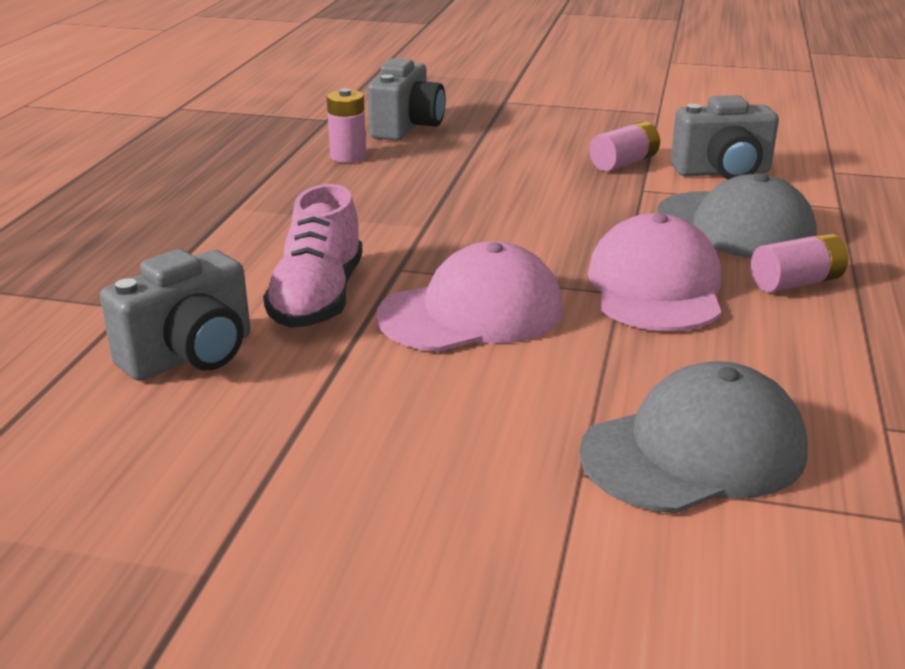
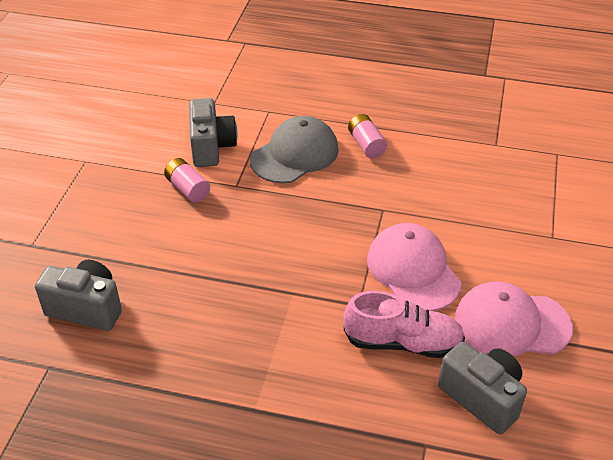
camera: 90 degrees left, 15 degrees up
(348, 156) = (151, 344): pink battery -> none
(655, 286) = (375, 195): pink cap -> pink cap (511, 323)
(694, 451) = (527, 201): grey cap -> none

